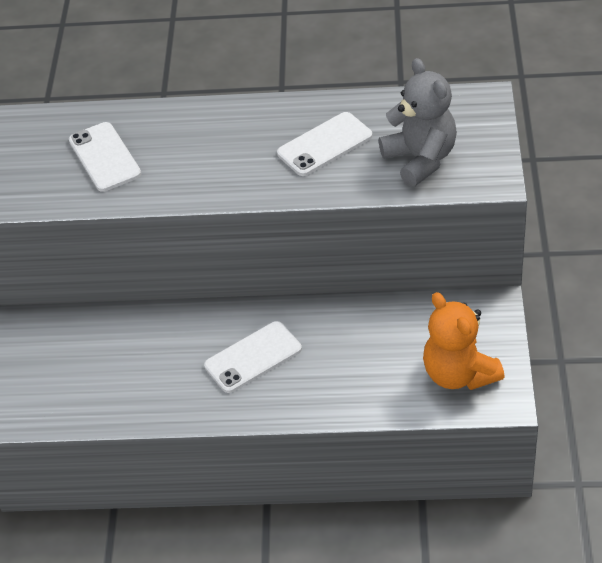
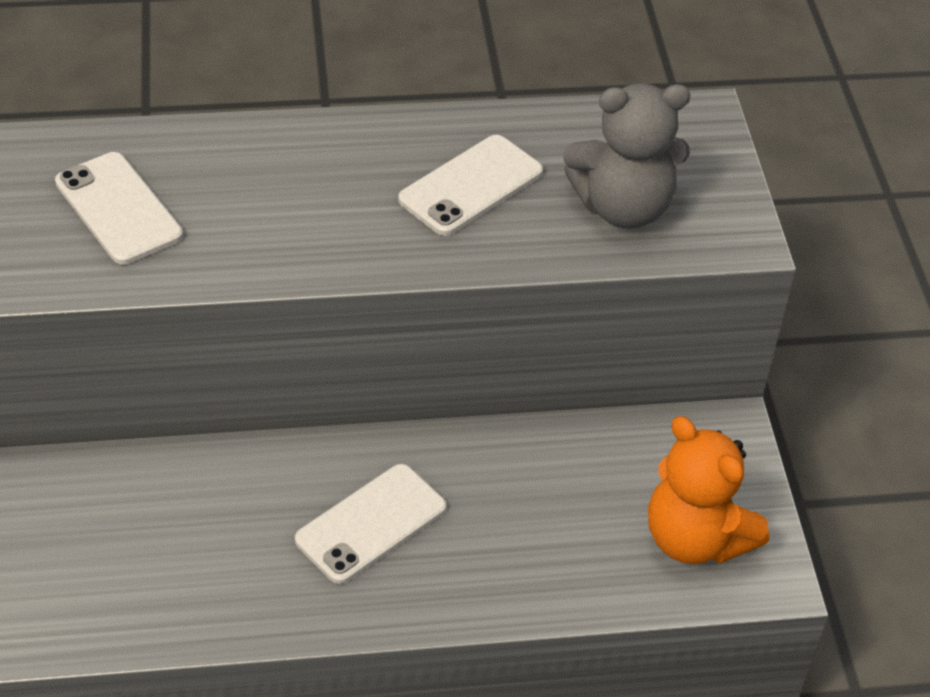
camera: 15 degrees left, 0 degrees up
(420, 159) = (623, 207): grey teddy bear -> grey teddy bear turned 120 degrees clockwise

